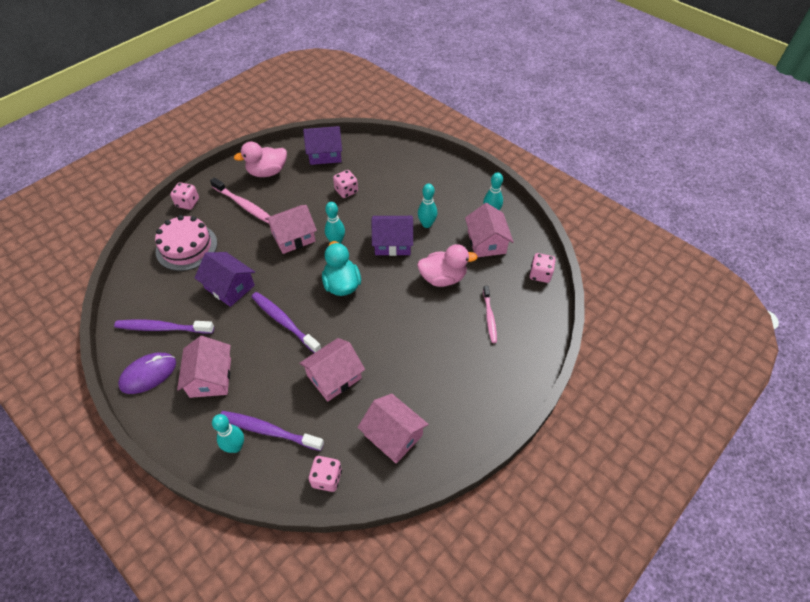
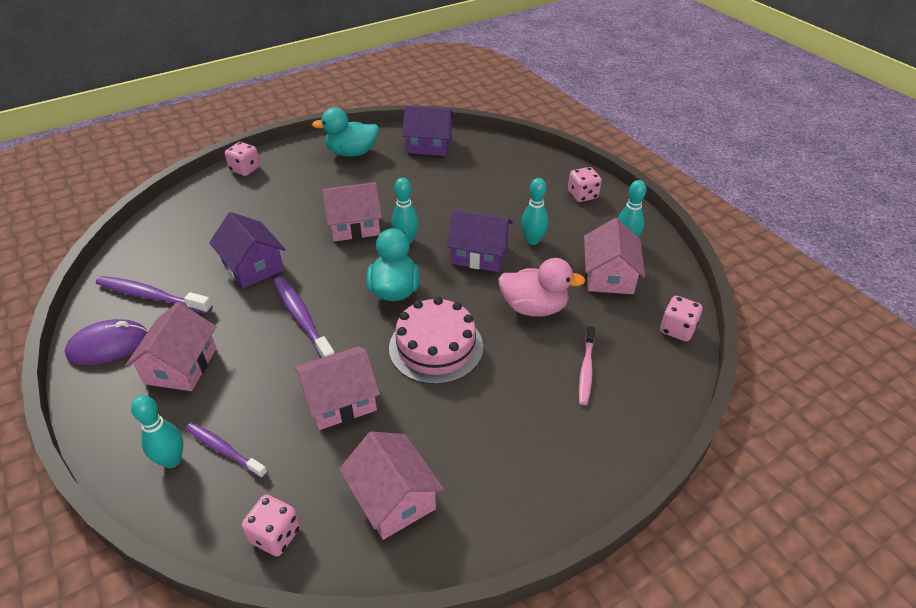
camera: 15 degrees right, 10 degrees down
(186, 247) = (222, 214): pink cake -> pink cake (436, 347)
(244, 205) = (309, 182): pink toothbrush -> none
(267, 172) = (352, 153): pink duck -> turquoise duck
(269, 431) = (224, 450): purple toothbrush -> purple toothbrush, size x0.66
(346, 191) = (440, 187): pink dice -> pink dice (582, 195)

